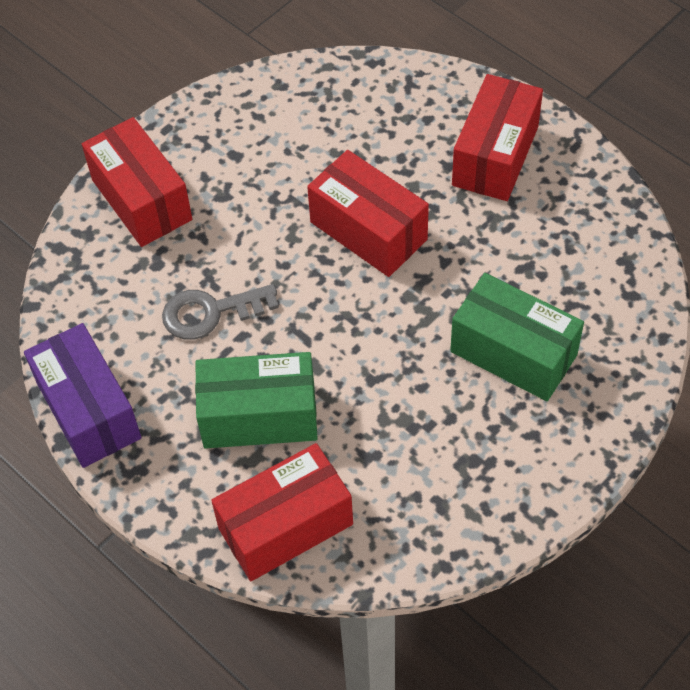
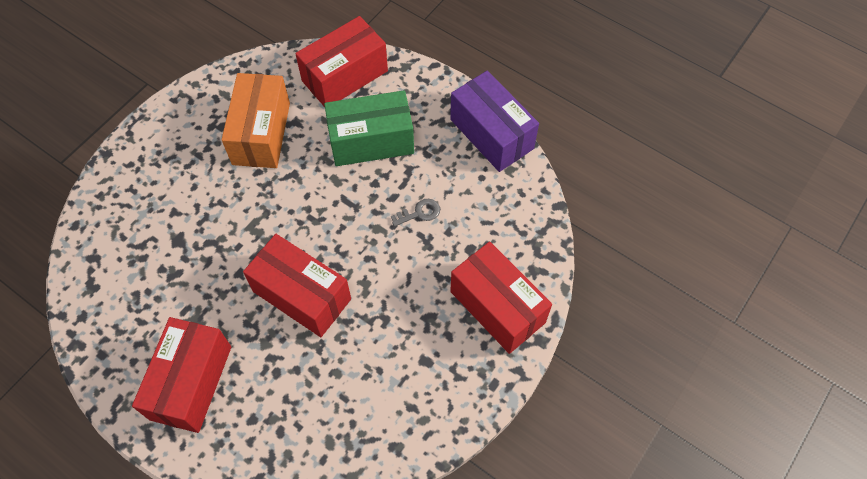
camera: 170 degrees right, 5 degrees up
(210, 312) = (419, 213): grey key -> grey key, size x0.56
(416, 443) = (261, 133): none -> orange box
(513, 353) = (189, 202): green box -> none

